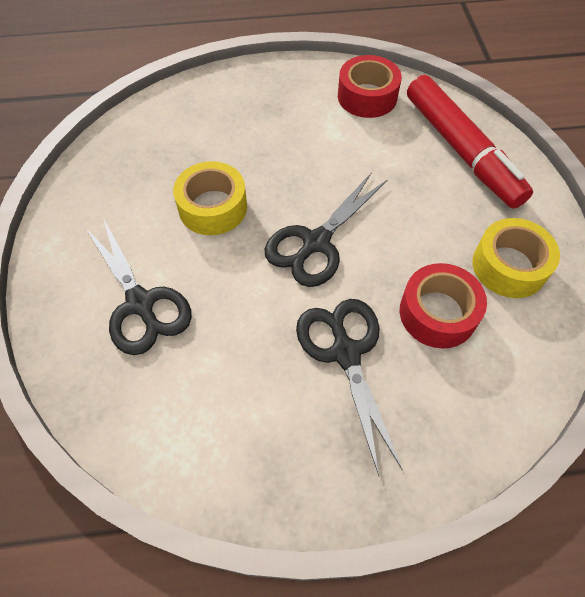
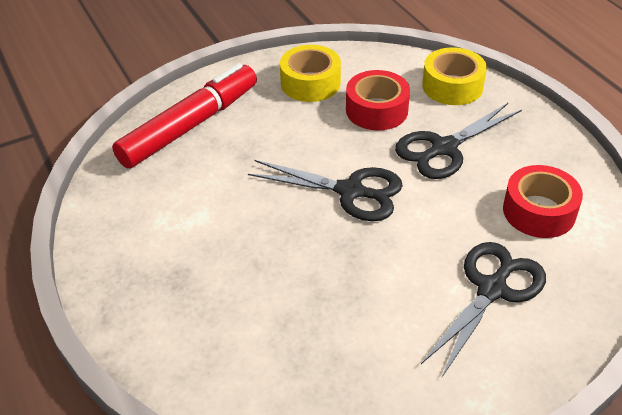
camera: 110 degrees left, 15 degrees down
(213, 207) = (350, 279): yellow tape -> yellow tape (452, 86)
(367, 96) = (132, 204): red tape -> red tape (539, 211)

